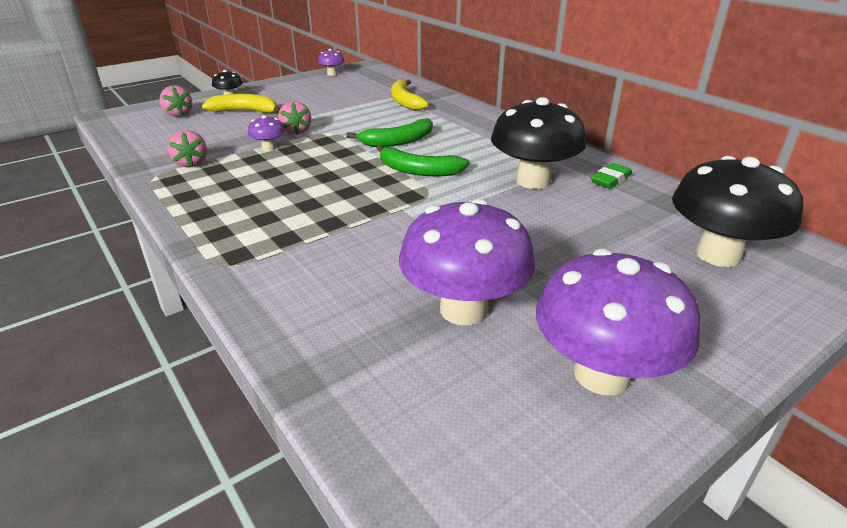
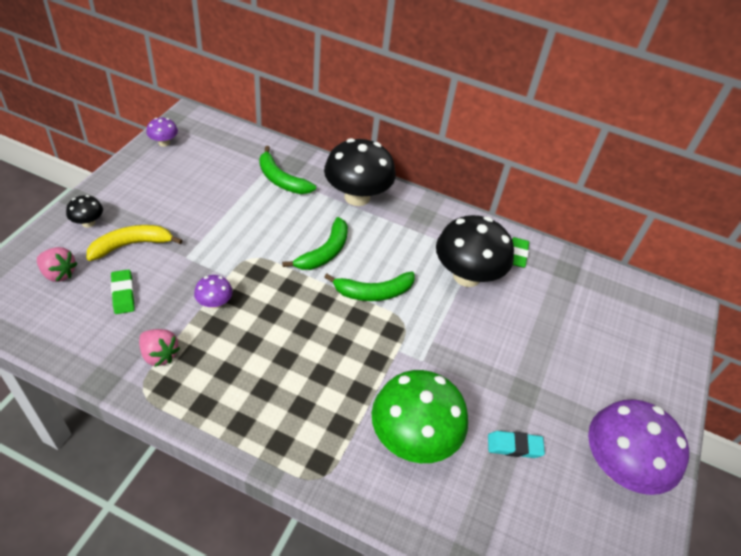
camera: 35 degrees left, 15 degrees up
(207, 131) = (123, 294): none -> green eraser
(296, 131) = (217, 265): pink strawberry -> none
(349, 268) = (413, 438): none -> green mushroom
(405, 101) = (281, 180): yellow banana -> green banana
(463, 309) = (514, 446): purple mushroom -> turquoise eraser
(718, 255) = (621, 322): black mushroom -> black mushroom (357, 197)

